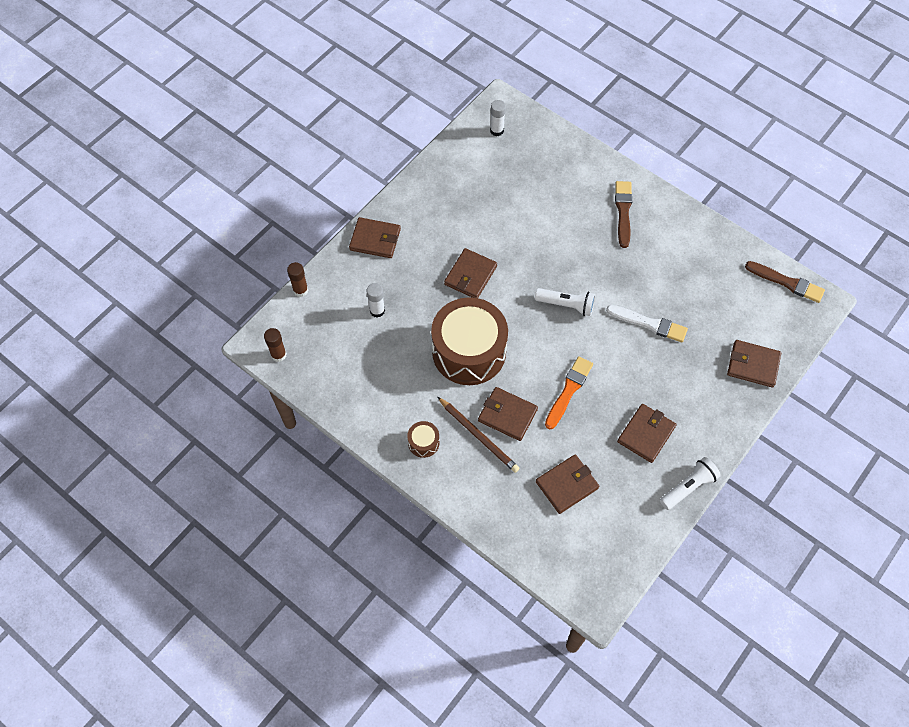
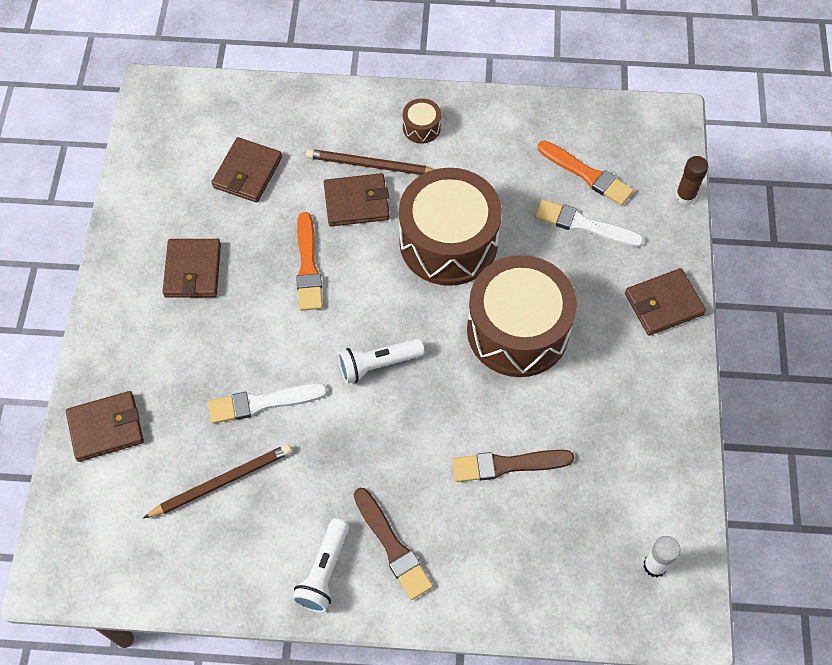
camera: 145 degrees right, 0 degrees up
(278, 355) = (640, 121): brown glue stick -> none
(346, 341) = (587, 174): none -> orange brush
(377, 311) = (584, 225): white glue stick -> white brush
(470, 275) = (518, 330): brown wallet -> brown drum
(688, 487) = (116, 243): white flashlight -> white flashlight (324, 572)
(698, 295) = (221, 482): none -> brown pencil
(786, 282) = (111, 578): brown brush -> brown brush (507, 465)

